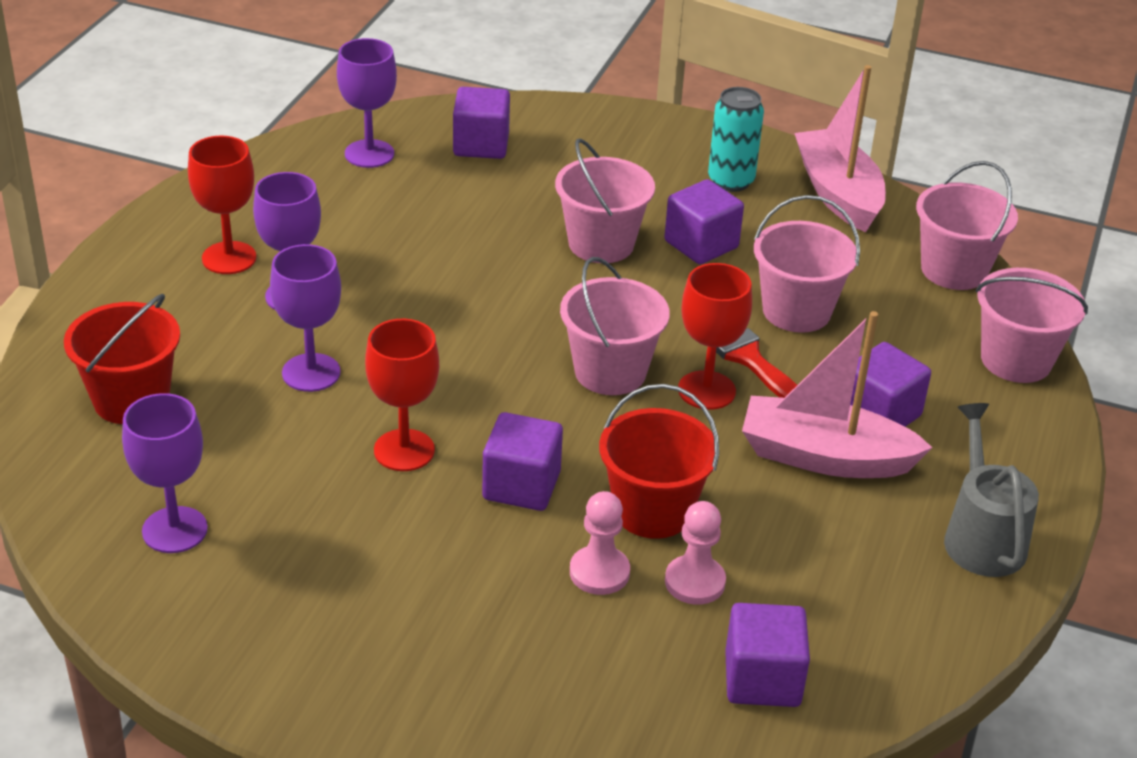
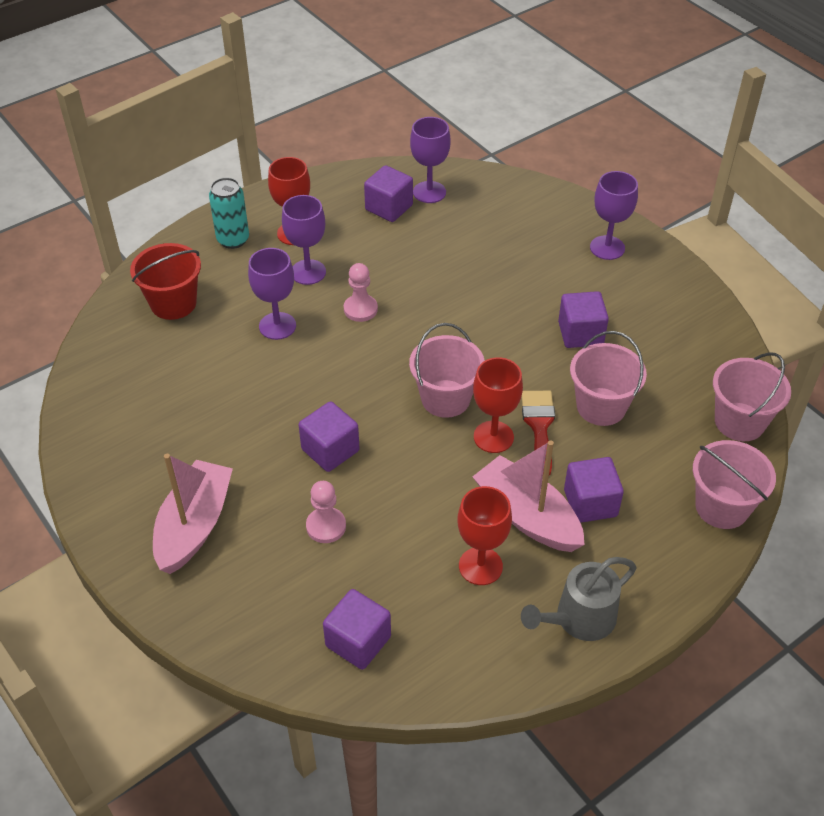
camera: 35 degrees right, 10 degrees up
(175, 530) = (132, 392): purple goblet -> purple goblet (607, 248)
(404, 450) = (286, 398): red goblet -> red goblet (480, 566)
(481, 145) = (502, 210): purple cube -> purple cube (389, 208)
(601, 244) = (516, 308): pink bucket -> none
(652, 511) = (390, 502): red bucket -> none
(695, 582) = (374, 560): pink pawn -> pink pawn (360, 309)
(731, 181) = (641, 295): turquoise can -> turquoise can (233, 240)
(838, 193) = (708, 332): pink boat -> pink boat (194, 526)
(981, 537) = (579, 619): grey watering can -> grey watering can turned 150 degrees counterclockwise

